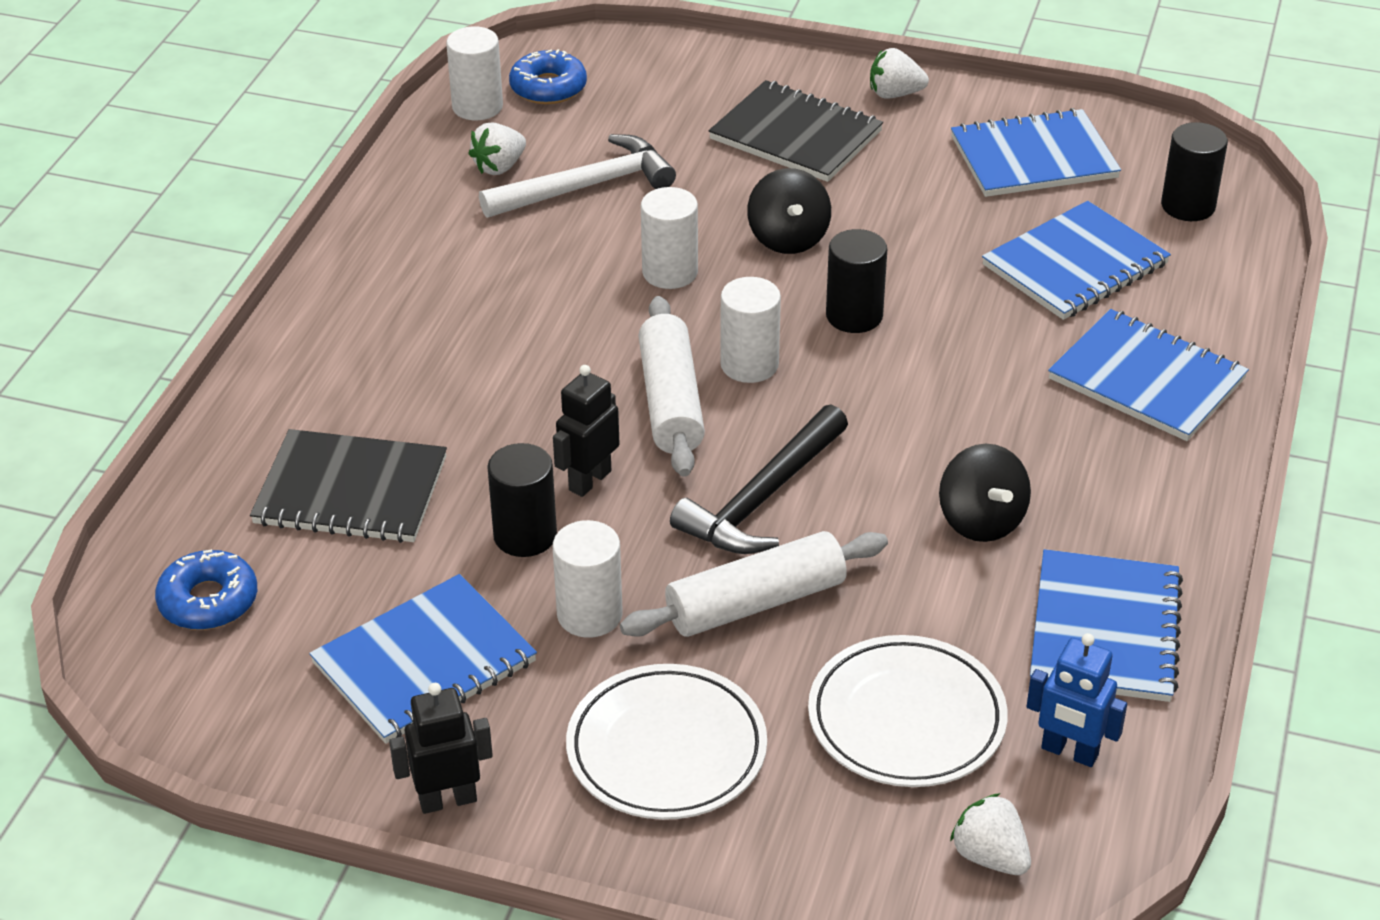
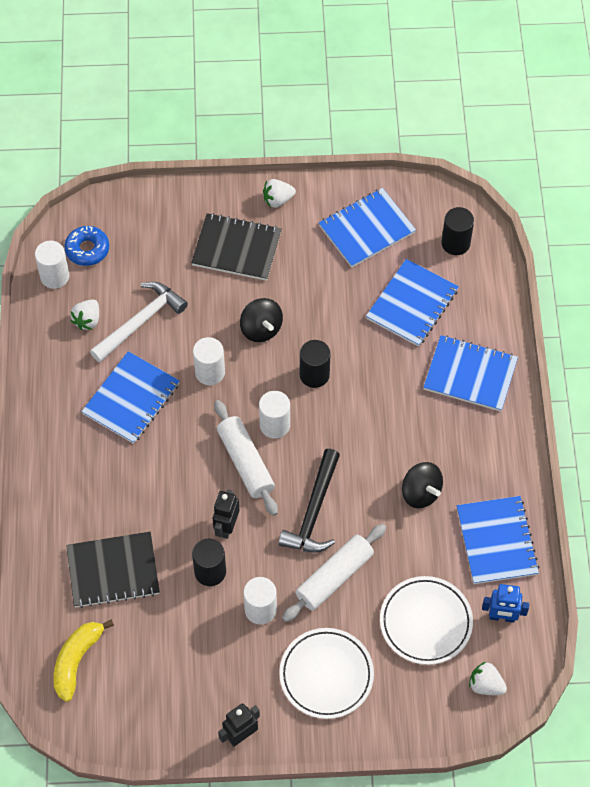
camera: 20 degrees left, 20 degrees up
(208, 601) = (76, 661): blue donut -> yellow banana
(424, 663) = (196, 663): blue notebook -> blue notebook (131, 399)

